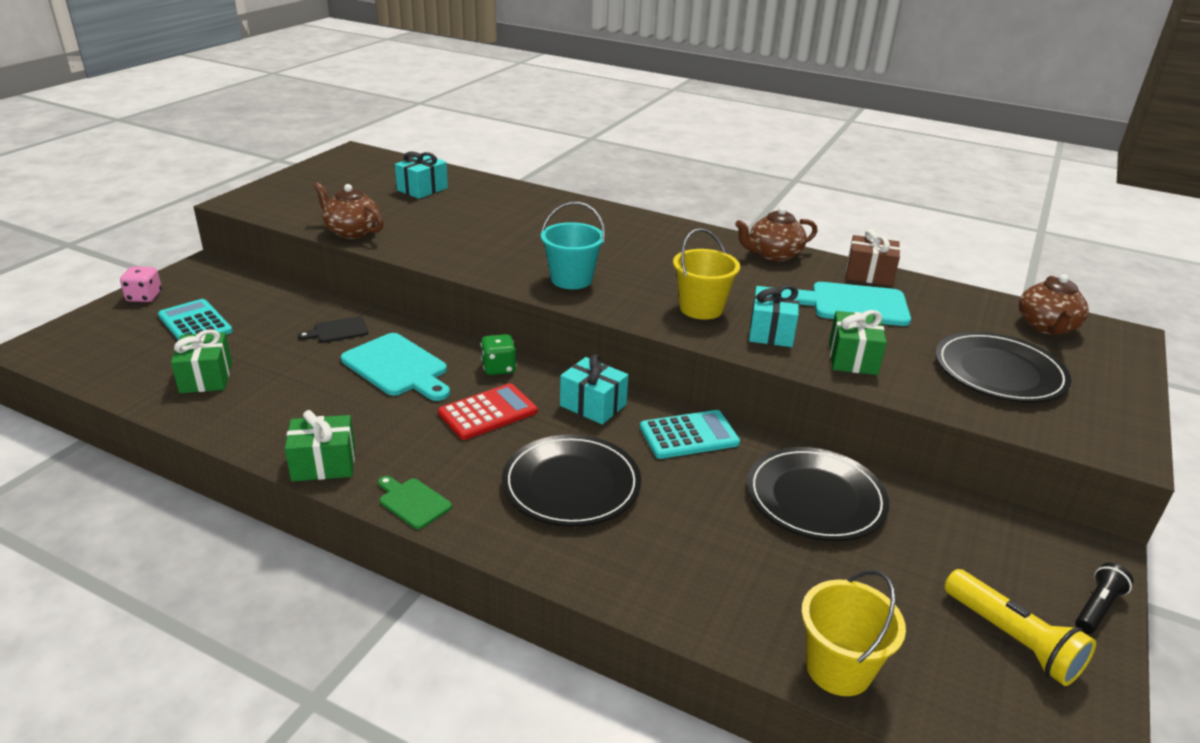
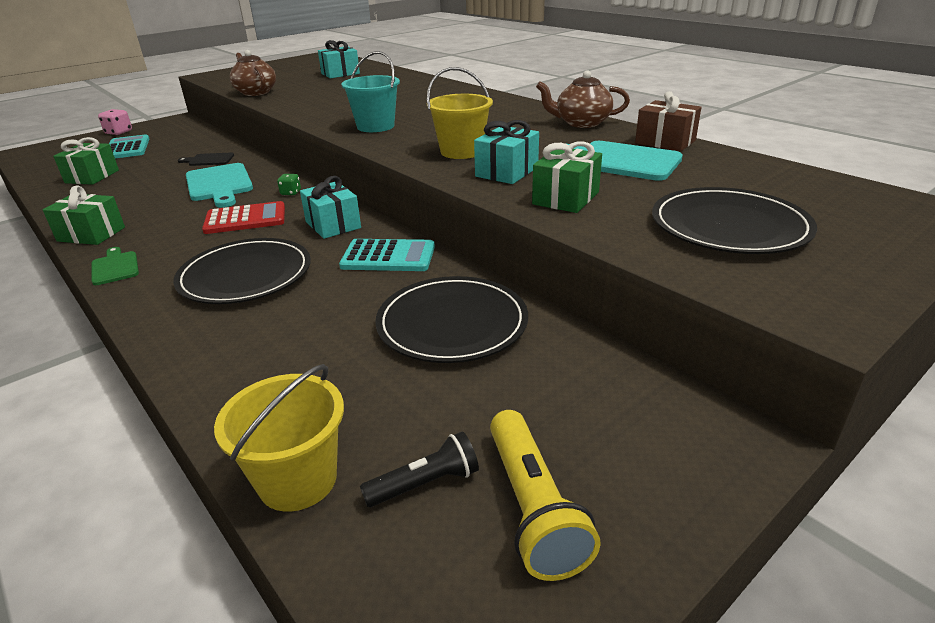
camera: 25 degrees right, 0 degrees up
(498, 368) = (291, 193): green dice -> green dice, size x0.64
(1046, 327) = (838, 196): brown teapot -> none
(1097, 608) = (687, 503): black flashlight -> black flashlight (425, 483)

